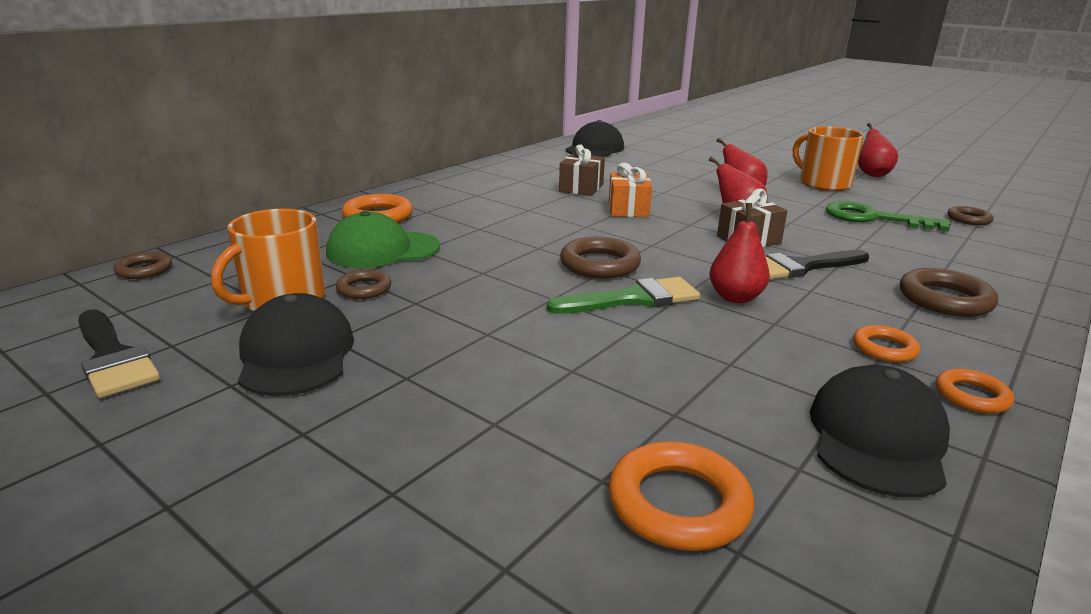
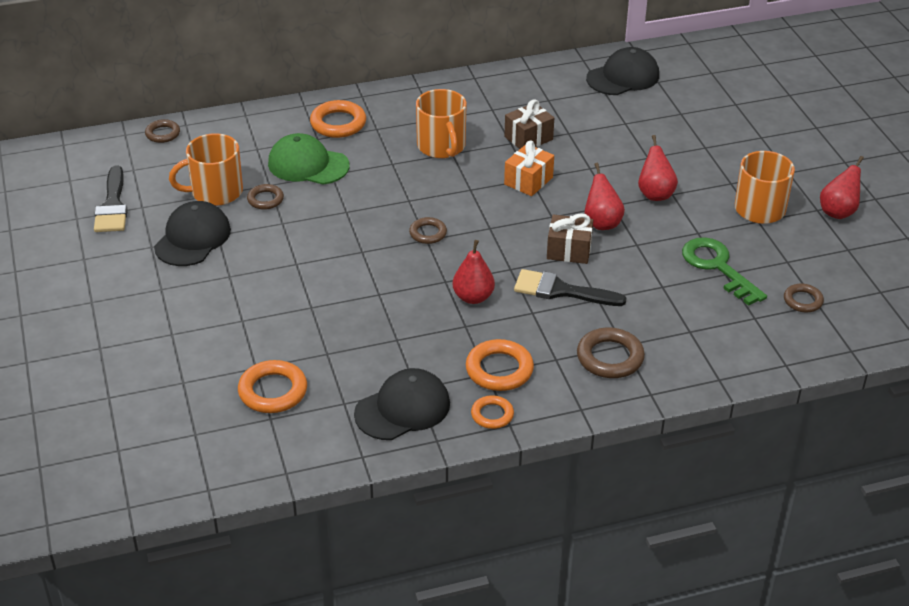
camera: 35 degrees right, 15 degrees up
(511, 208) = (441, 146): none -> orange mug
(599, 264) = (428, 233): brown ring -> brown ring, size x0.61
(633, 299) = (409, 272): green brush -> none
(884, 348) = (499, 370): orange ring -> orange ring, size x1.64

